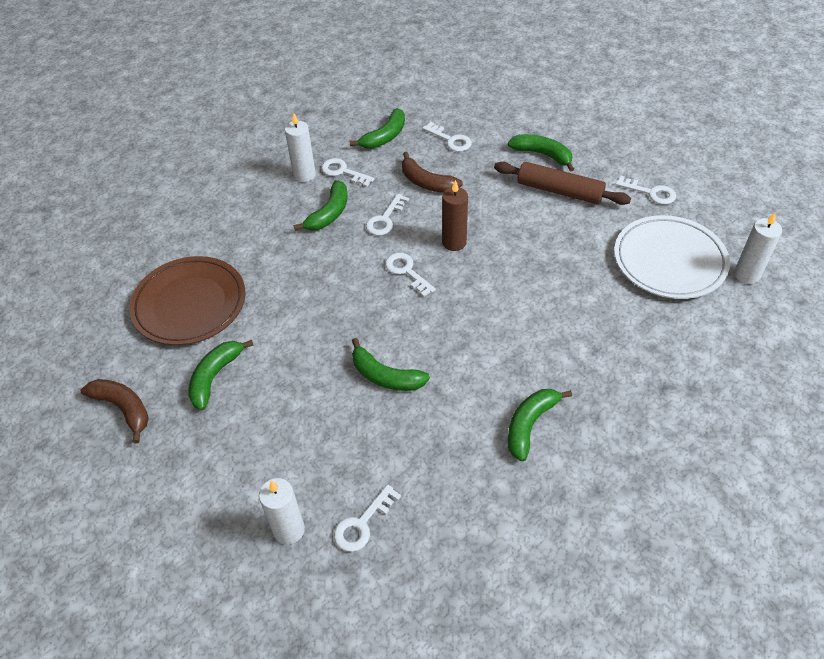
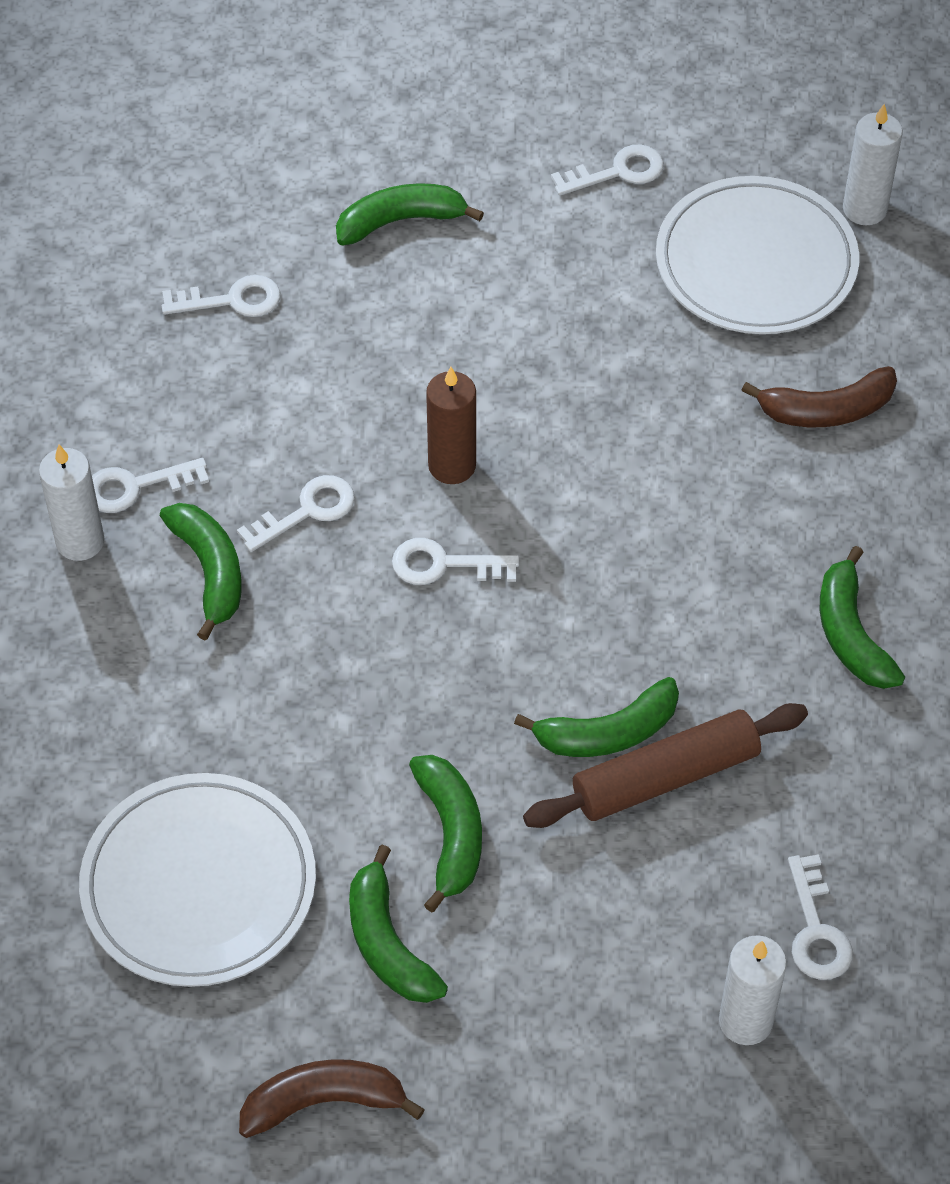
camera: 50 degrees left, 5 degrees up
(190, 304) = (199, 885): brown plate -> white plate
(385, 136) = (119, 374): green banana -> green banana (450, 834)
(385, 219) = (307, 511): white key -> white key turned 105 degrees counterclockwise
(427, 182) = (289, 401): brown banana -> brown banana (827, 410)
(559, 191) = (496, 265): brown rolling pin -> brown rolling pin (665, 777)

